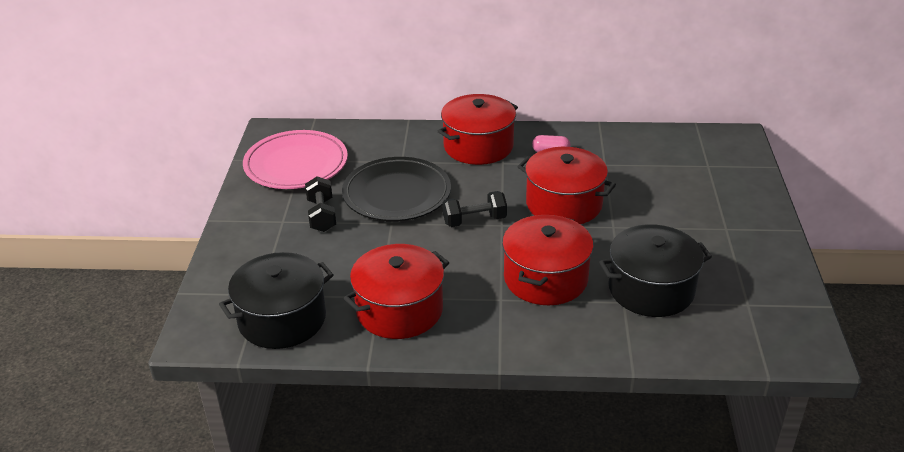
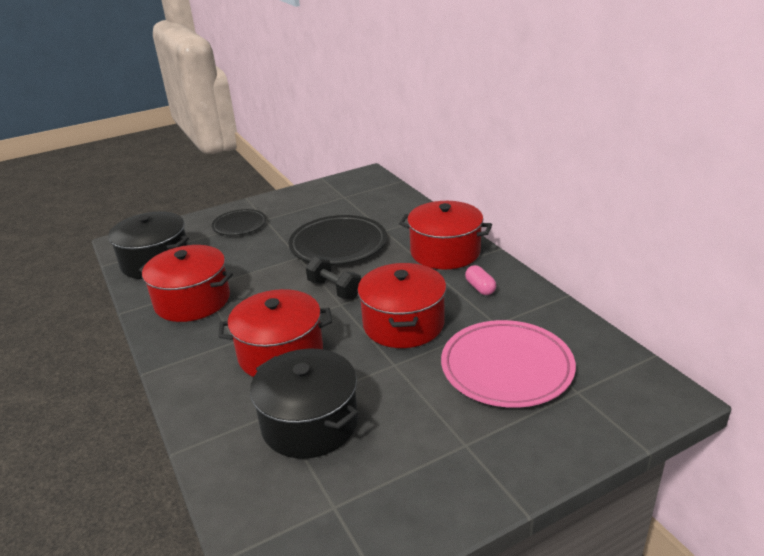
camera: 60 degrees right, 5 degrees down
(273, 241) = (239, 225): none -> black plate
(296, 164) = (336, 197): pink plate -> pink plate (506, 368)
(321, 215) = (284, 229): black dumbbell -> none

